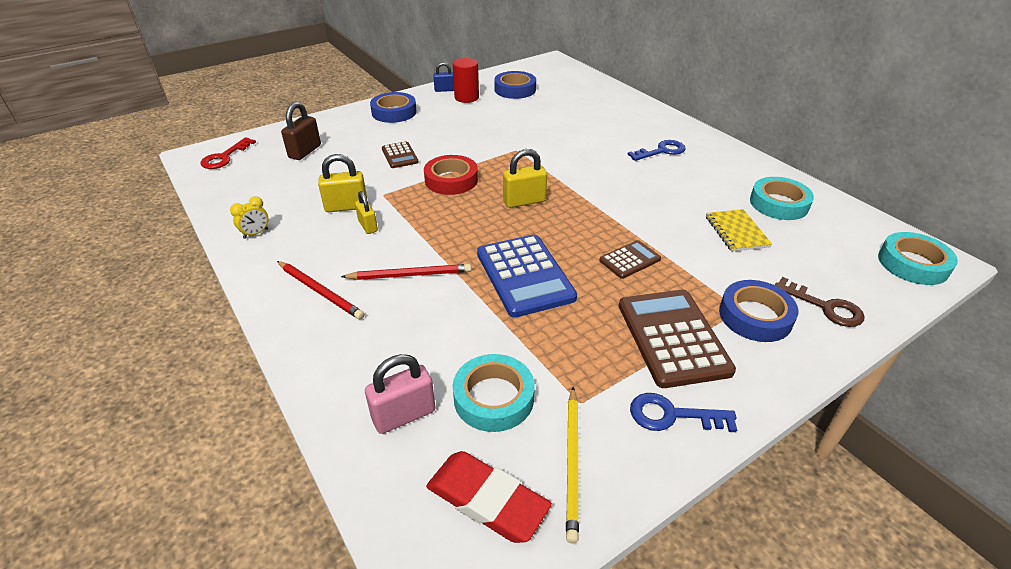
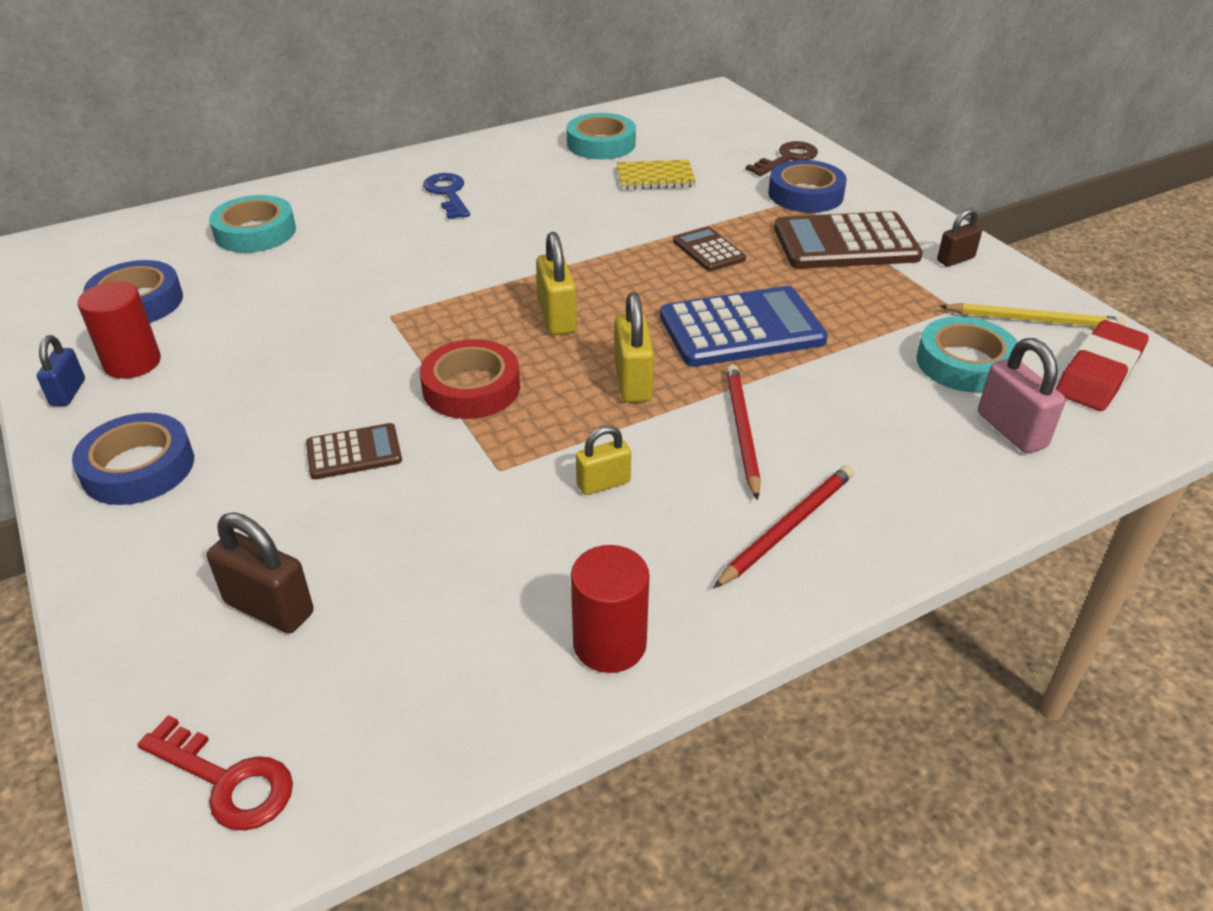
camera: 85 degrees left, 0 degrees up
(256, 233) = (609, 644): yellow clock -> red cylinder
(346, 207) = (532, 516): yellow padlock -> yellow padlock (633, 382)
(672, 415) = (955, 259): blue key -> brown padlock
(913, 264) = (718, 106): turquoise tape -> turquoise tape (255, 232)

